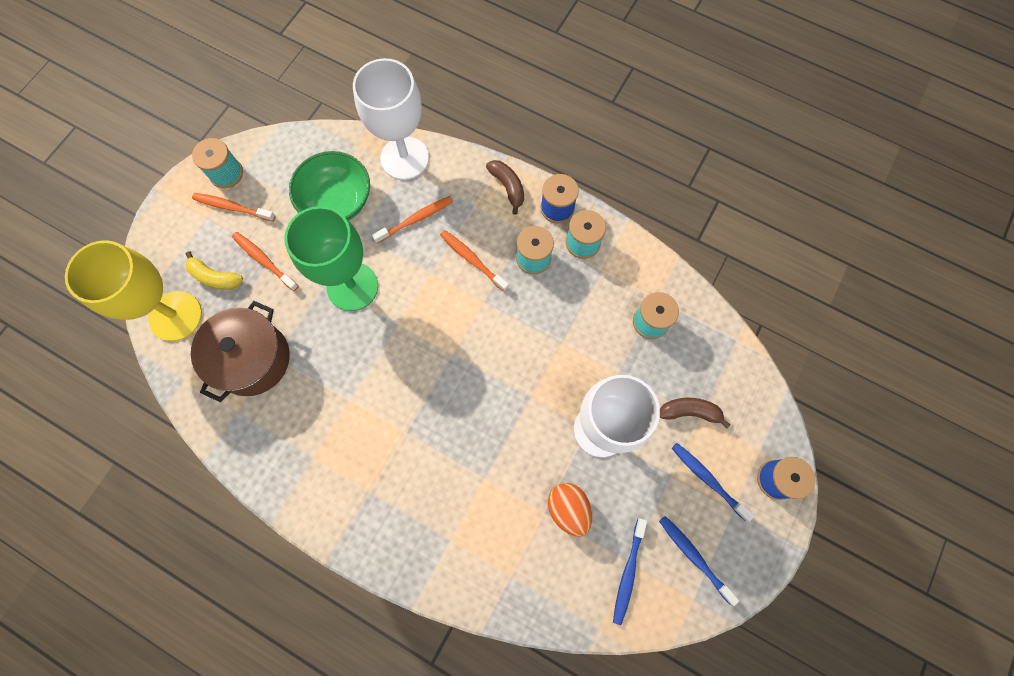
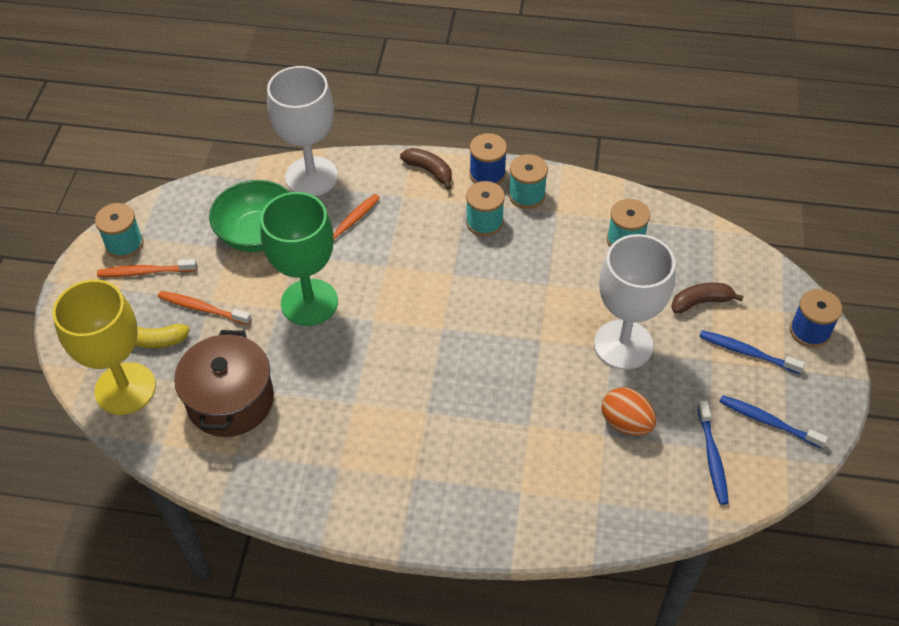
camera: 20 degrees left, 20 degrees down
(472, 260) = (423, 242): orange toothbrush -> none

